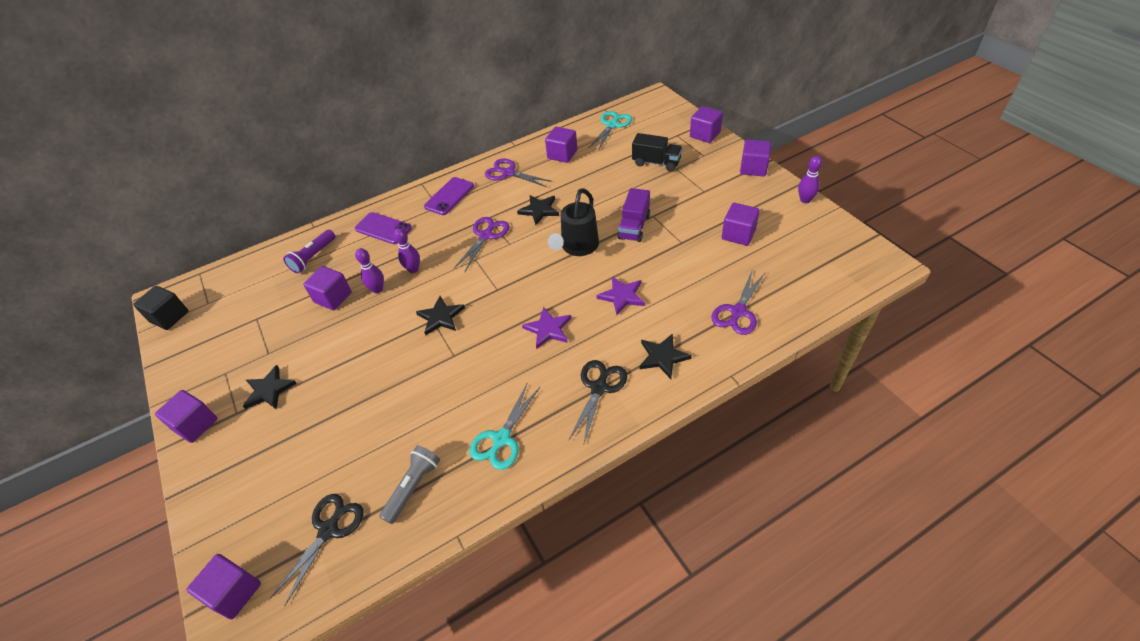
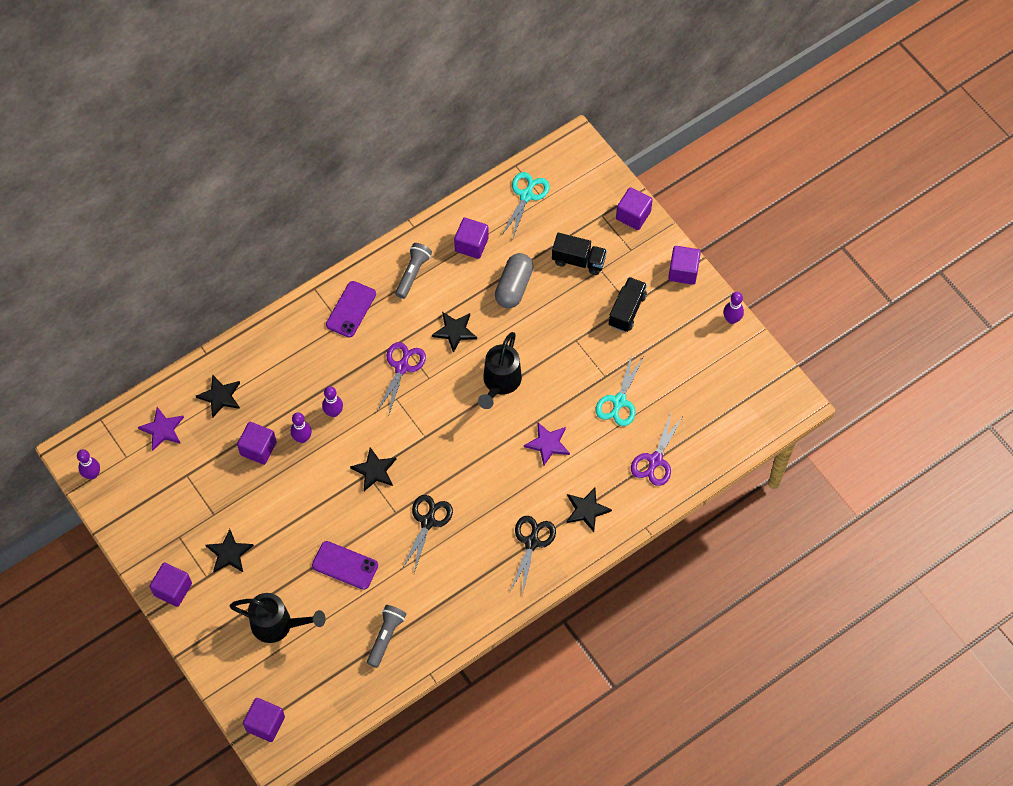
camera: 10 degrees left, 15 degrees up
(169, 317) = (92, 474): black cube -> purple bowling pin
(293, 467) = (277, 625): none -> black watering can
(313, 257) = (220, 396): purple flashlight -> black star
(328, 530) = (325, 674): black scissors -> black scissors (428, 522)
(383, 228) = (287, 356): purple phone -> purple phone (345, 565)
(501, 439) = (452, 593): turquoise scissors -> turquoise scissors (619, 401)
(508, 173) = (413, 273): purple scissors -> grey flashlight
(548, 329) = (480, 482): purple star -> purple star (162, 429)
(597, 180) = (514, 287): none -> grey capsule
(634, 227) = (556, 355): purple truck -> none
(702, 194) = (627, 310): none -> black truck
(738, 234) = (661, 366): purple cube -> none

